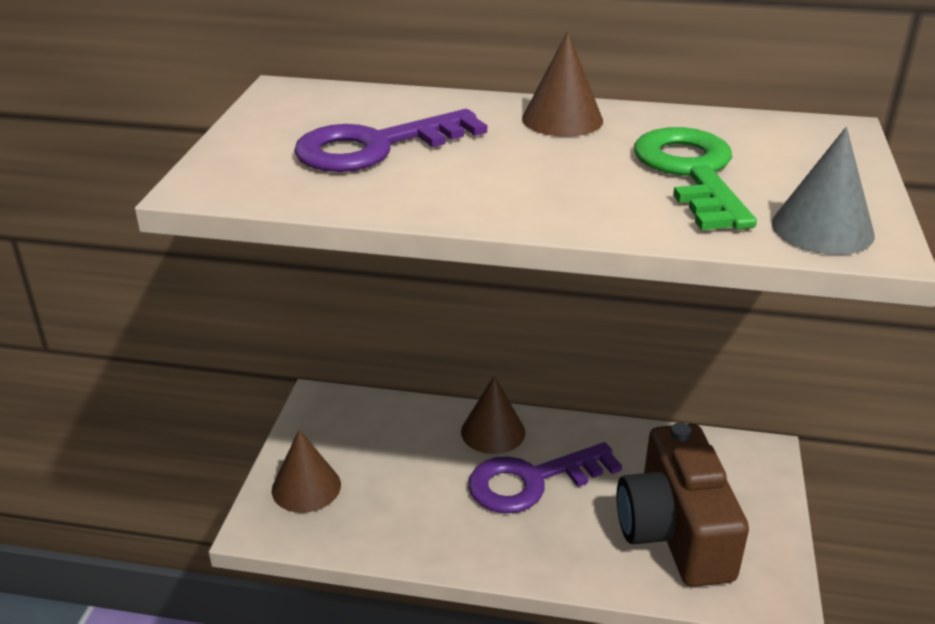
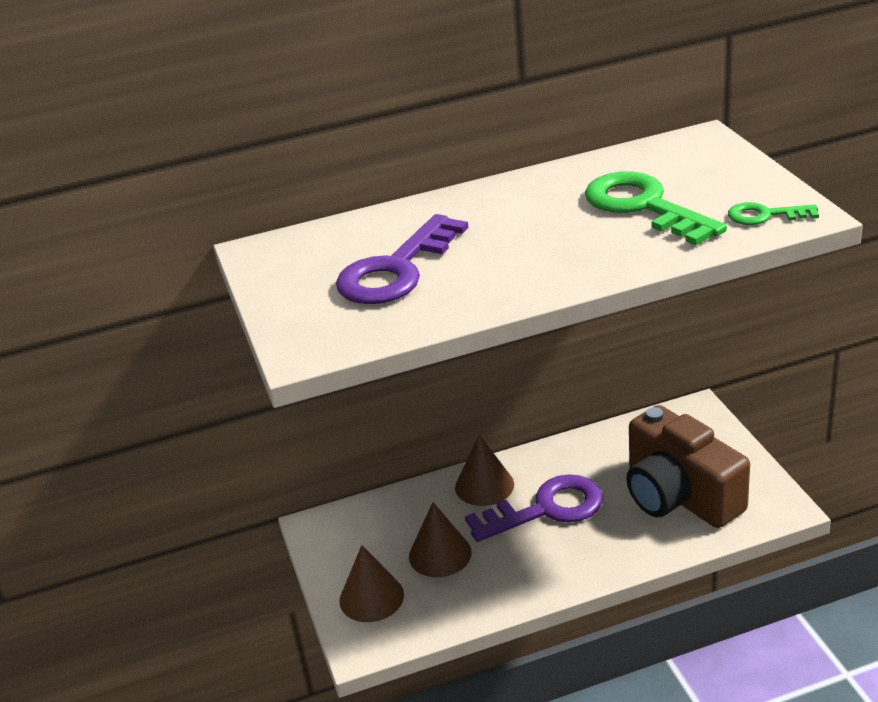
camera: 25 degrees left, 0 degrees up
(531, 481) = (546, 509): purple key -> purple key turned 150 degrees counterclockwise
(562, 119) = (508, 197): brown cone -> brown cone (440, 554)
(822, 229) = (764, 215): grey cone -> green key

